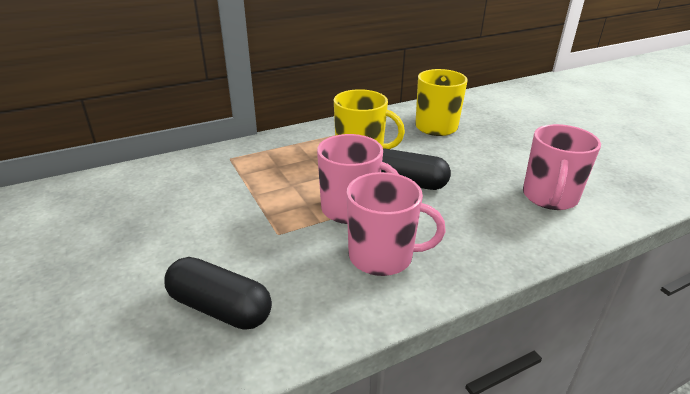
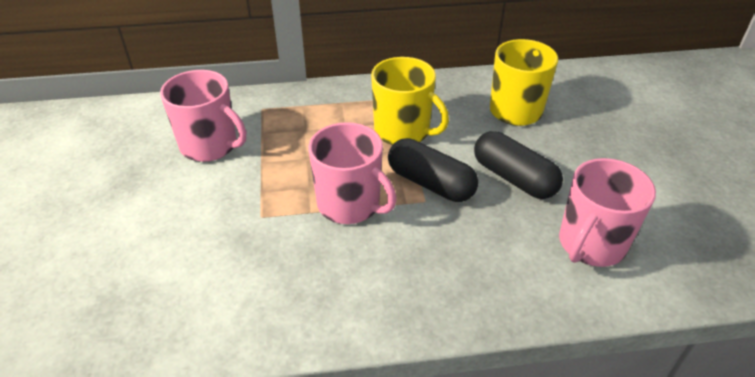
camera: 20 degrees right, 10 degrees up
(220, 308) = (167, 286): black capsule -> black capsule (514, 178)
(382, 256) = (349, 272): pink mug -> pink mug (210, 146)

